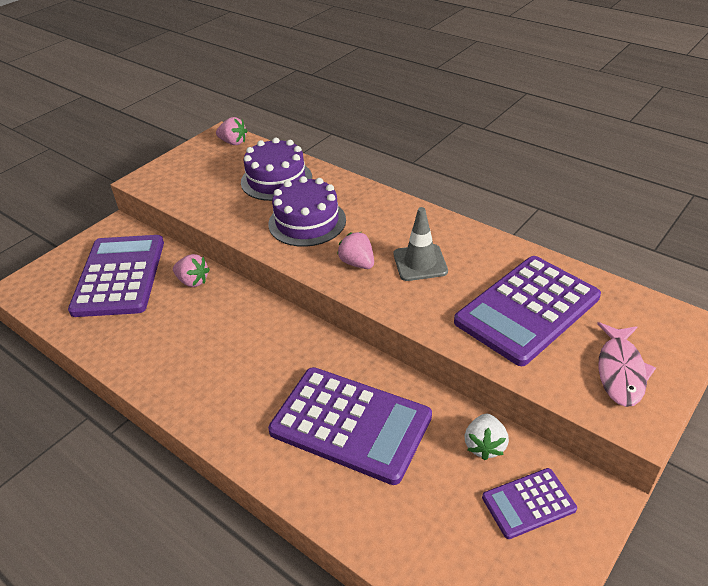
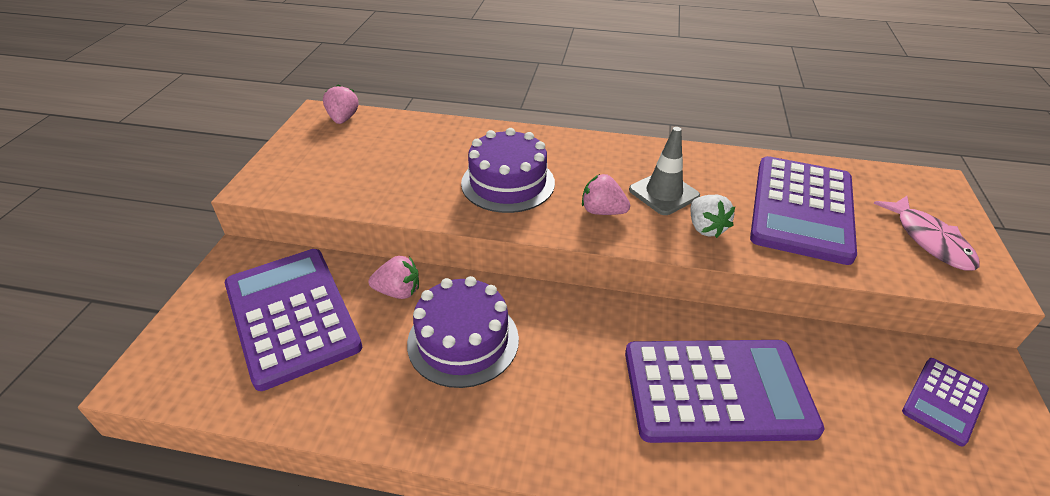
camera: 30 degrees left, 0 degrees up
(233, 142) = (343, 119): pink strawberry -> pink strawberry turned 90 degrees counterclockwise
(276, 180) = (432, 147): purple cake -> purple cake (463, 341)
(484, 445) = (856, 359): white strawberry -> white strawberry (705, 228)

